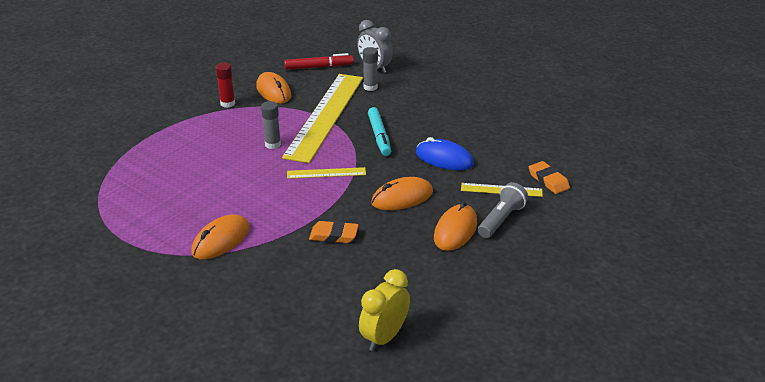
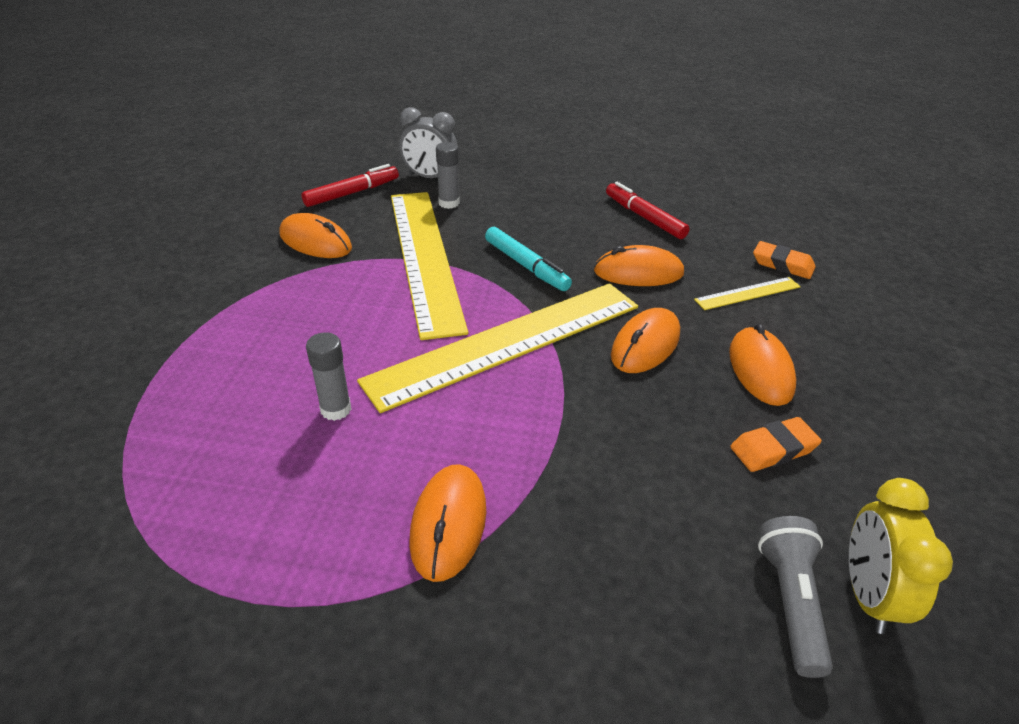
camera: 30 degrees left, 5 degrees up
(227, 103) = (257, 278): red glue stick -> none
(273, 144) = (386, 322): grey glue stick -> grey glue stick (336, 409)
(326, 173) = (507, 342): yellow ruler -> yellow ruler, size x2.37
(334, 235) = (616, 441): orange eraser -> orange eraser (773, 449)
(444, 159) = (638, 273): blue mouse -> orange mouse
(488, 127) = (644, 217): none -> red marker
(501, 219) = (792, 334): grey flashlight -> grey flashlight (790, 601)

